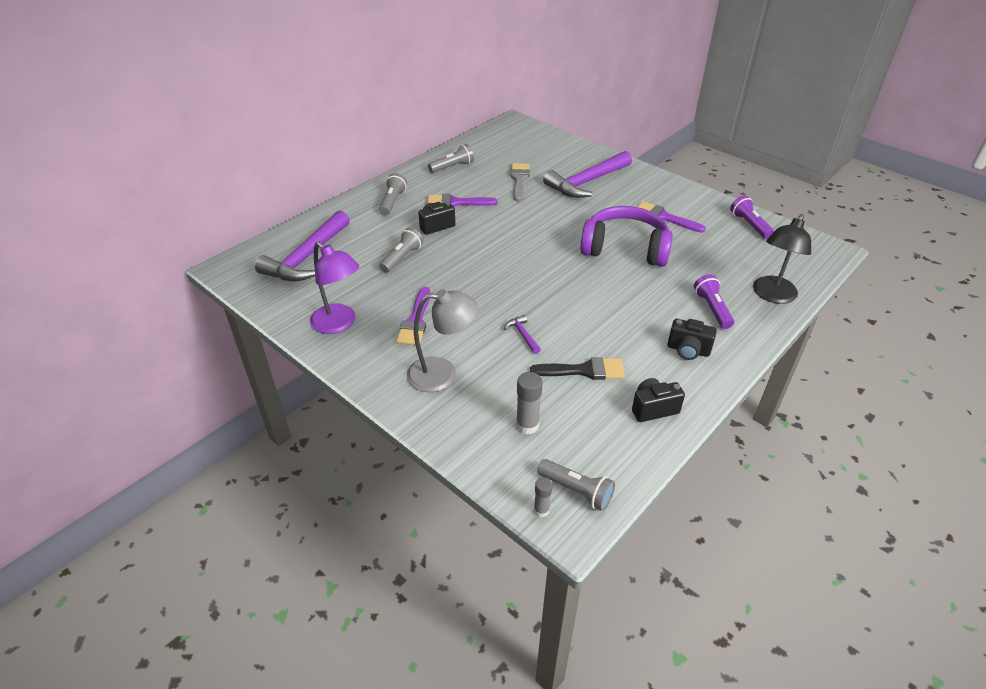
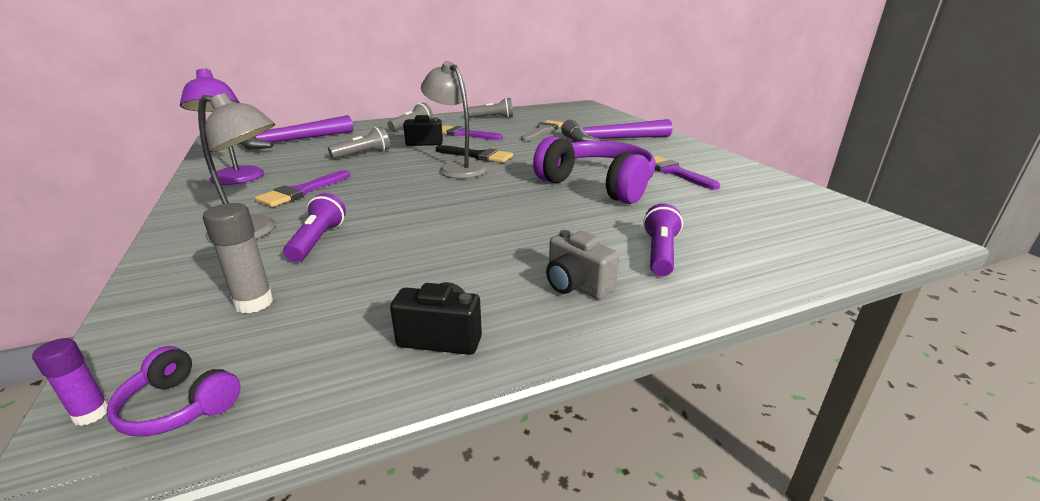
camera: 25 degrees right, 15 degrees down
(503, 255) = (457, 168): none -> grey lamp
(523, 335) = (386, 223): purple hammer -> none
(541, 510) = (91, 414): grey glue stick -> purple glue stick
(576, 490) = (179, 406): grey flashlight -> purple headphones
(583, 370) = (406, 269): black brush -> black brush (477, 156)
(688, 350) = (576, 285): black camera -> grey camera
(749, 225) = (788, 194): purple flashlight -> purple flashlight (318, 241)
(772, 295) = (772, 260): black lamp -> none

